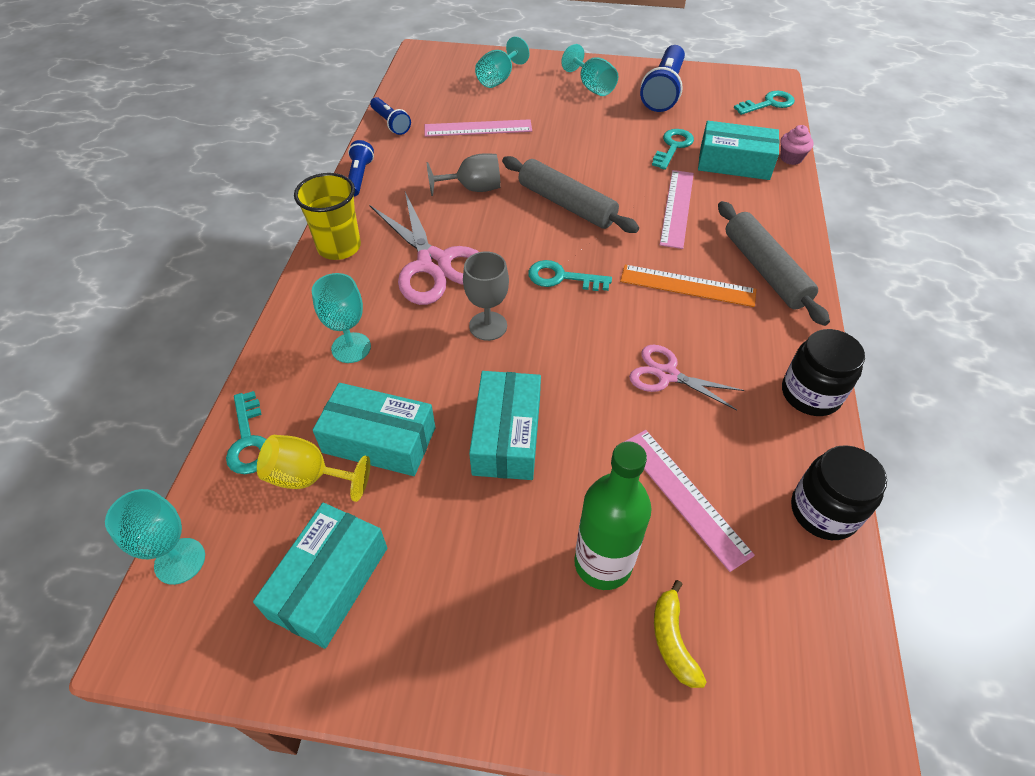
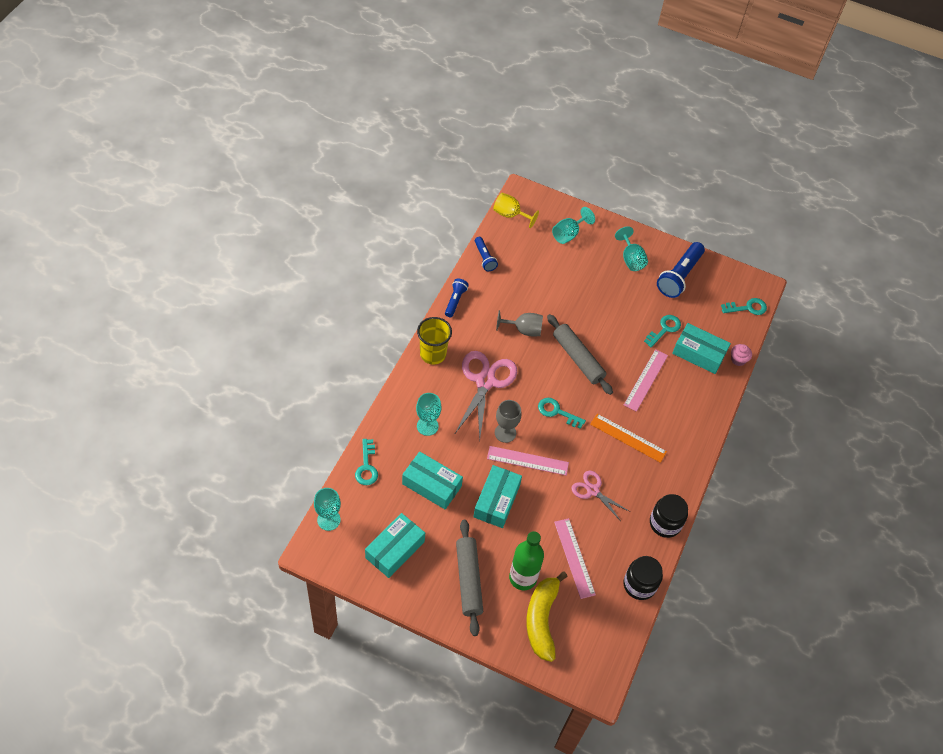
camera: 10 degrees right, 5 degrees up
(309, 477) = (393, 495): yellow goblet -> yellow goblet (510, 215)
(433, 263) = (485, 381): pink scissors -> pink scissors turned 150 degrees counterclockwise
(478, 128) = (541, 278): pink ruler -> pink ruler (527, 461)
(672, 640) = (542, 619): yellow banana -> yellow banana, size x1.94
(765, 270) = (678, 440): grey rolling pin -> grey rolling pin (468, 580)

